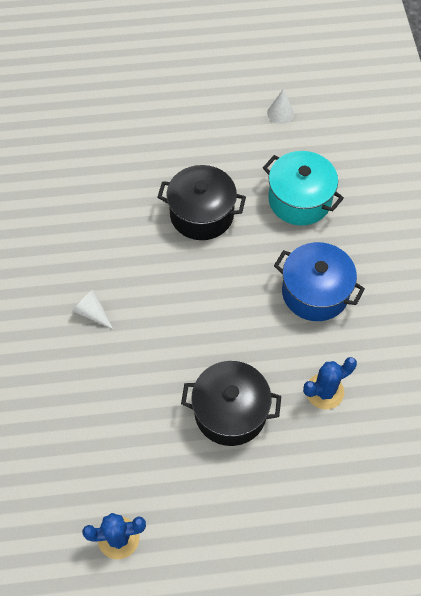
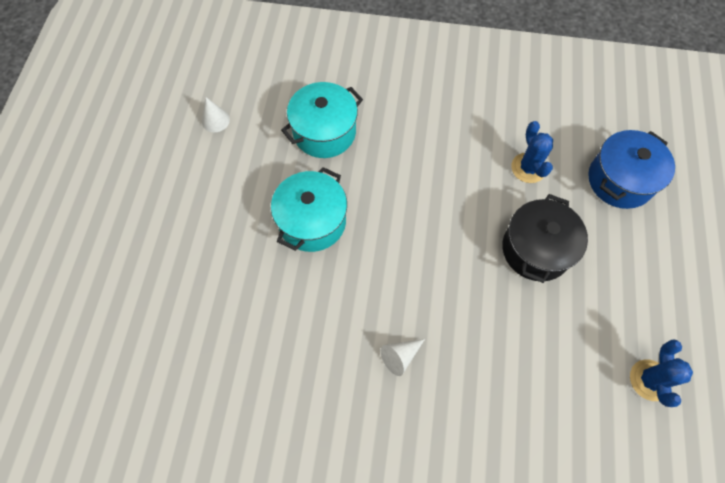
camera: 75 degrees left, 5 degrees up
(201, 214) = (312, 221): black pot -> turquoise pot
(315, 292) = (428, 147): blue pot -> blue pot (620, 180)

